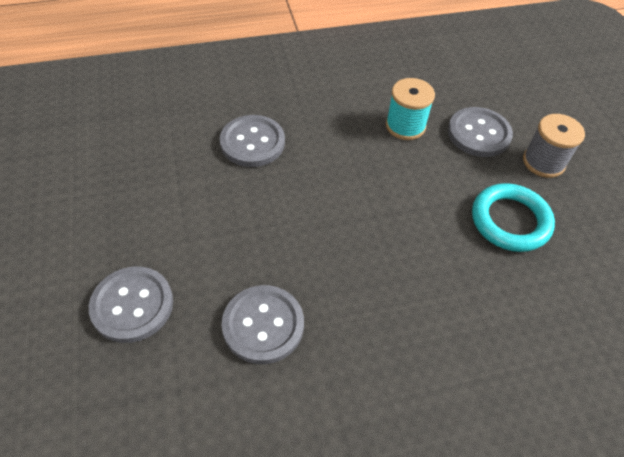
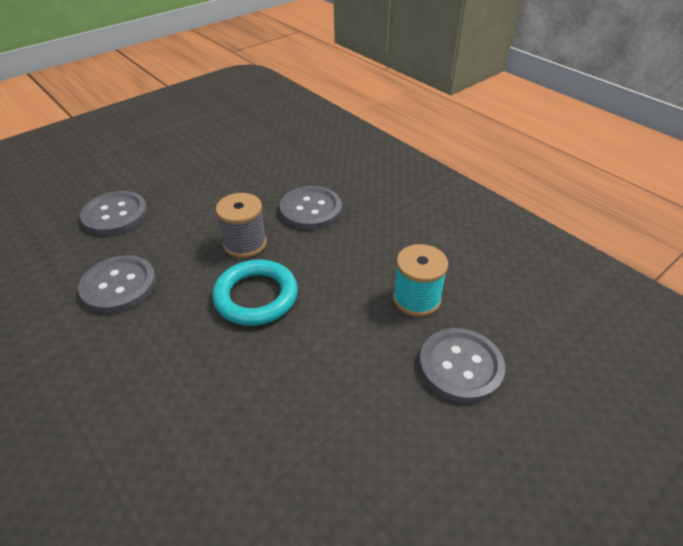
camera: 65 degrees right, 10 degrees down
(510, 221) = (338, 438): turquoise ring -> turquoise ring (256, 296)
(543, 162) = (467, 451): grey spool -> grey spool (245, 244)

